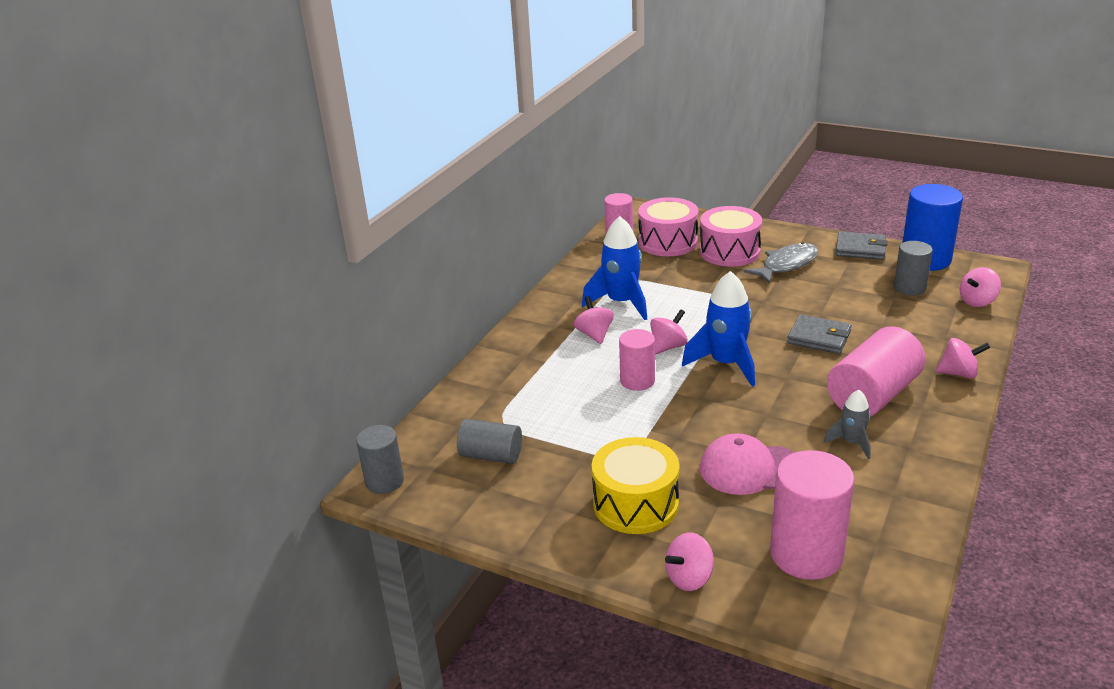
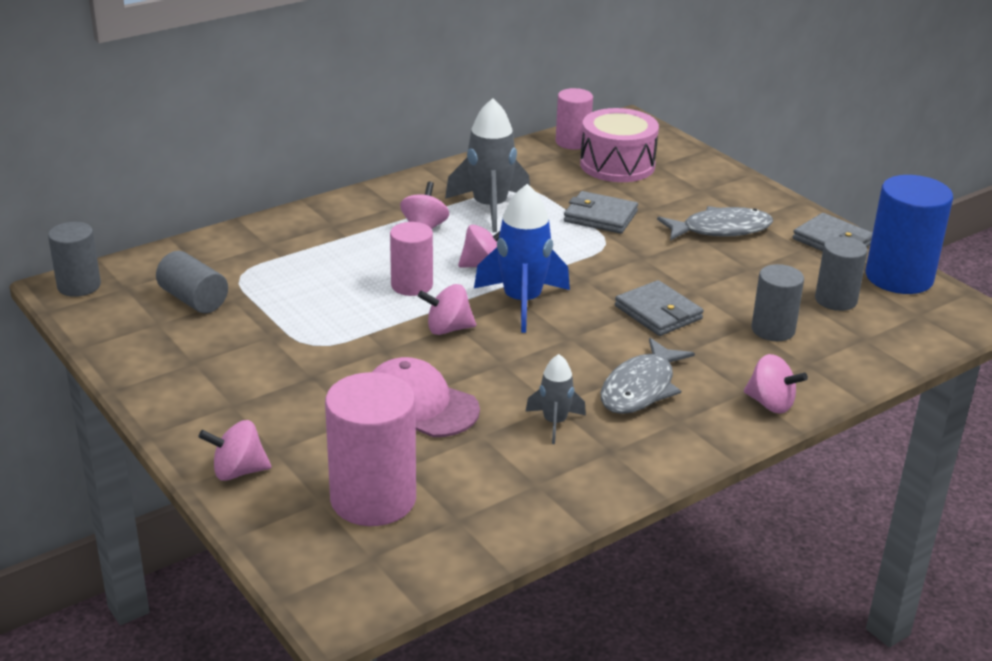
camera: 25 degrees right, 0 degrees up
(621, 303) = (489, 208): blue rocket -> grey rocket
(635, 504) = (270, 391): yellow drum -> none
(701, 283) = (600, 216): none -> grey wallet
(729, 251) = (673, 196): pink drum -> none
(873, 395) = (640, 388): pink cylinder -> grey fish
(899, 322) = (773, 330): none -> grey cylinder
(977, 301) = (900, 341): pink spinning top -> pink spinning top (448, 329)

